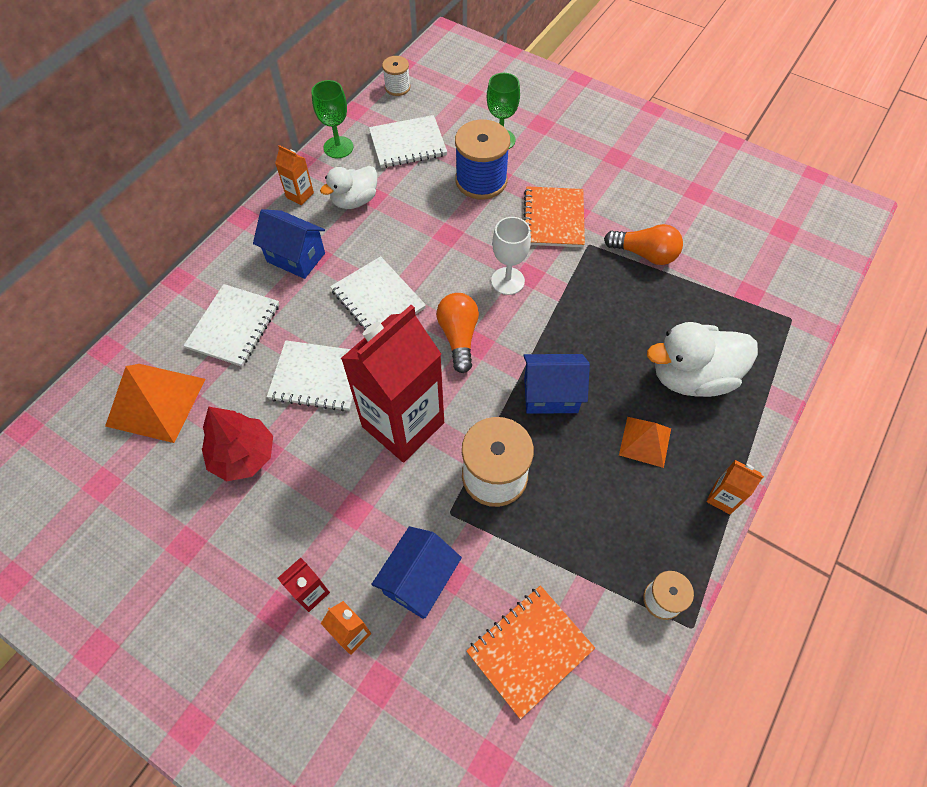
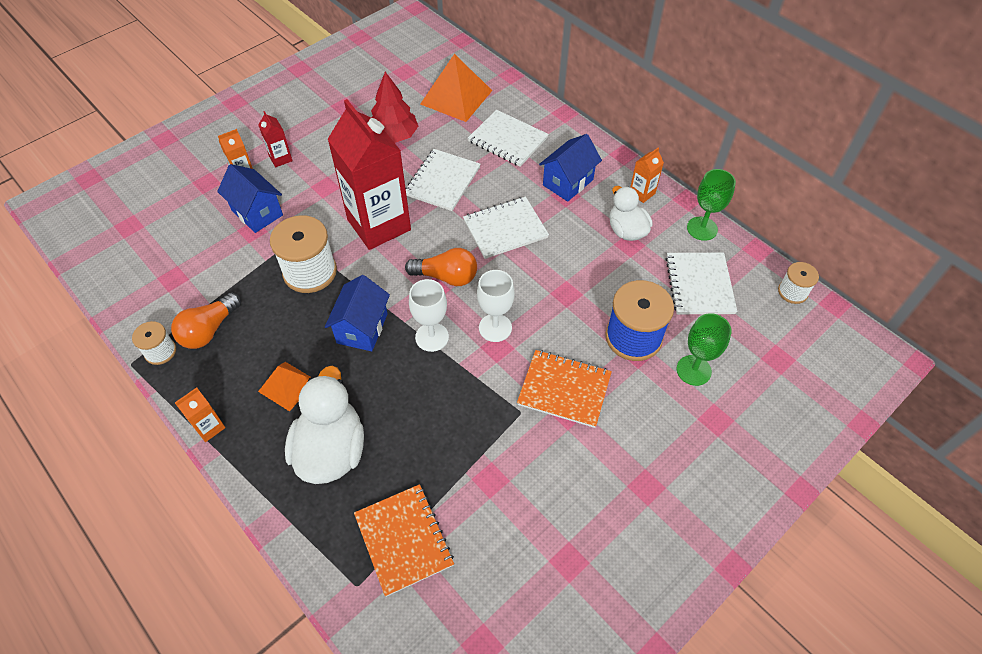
camera: 105 degrees right, 5 degrees down
(530, 650) = (177, 261): orange notebook -> orange notebook (403, 540)
(537, 330) = (432, 337): none -> white goblet
(644, 254) = (492, 463): orange light bulb -> orange light bulb (209, 330)

